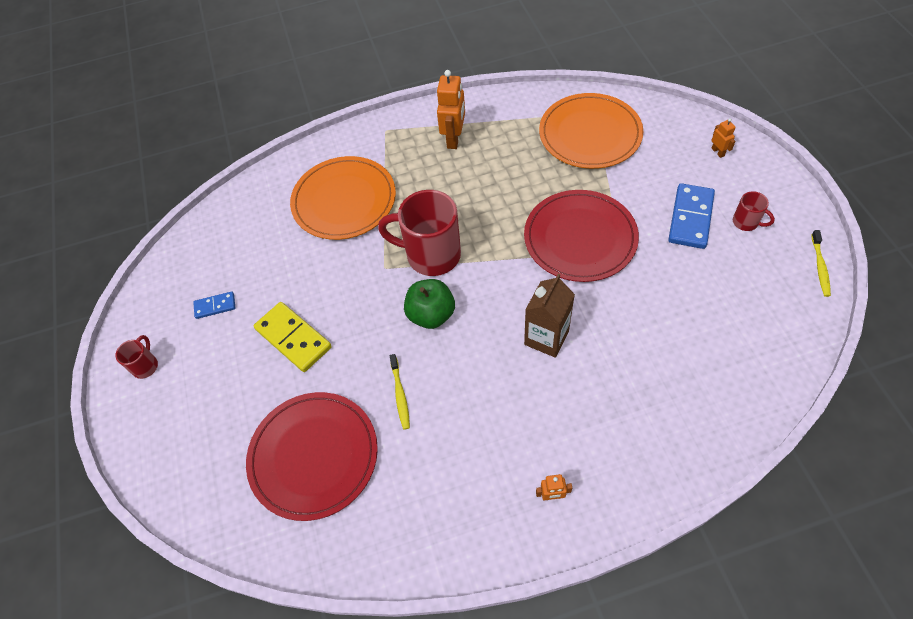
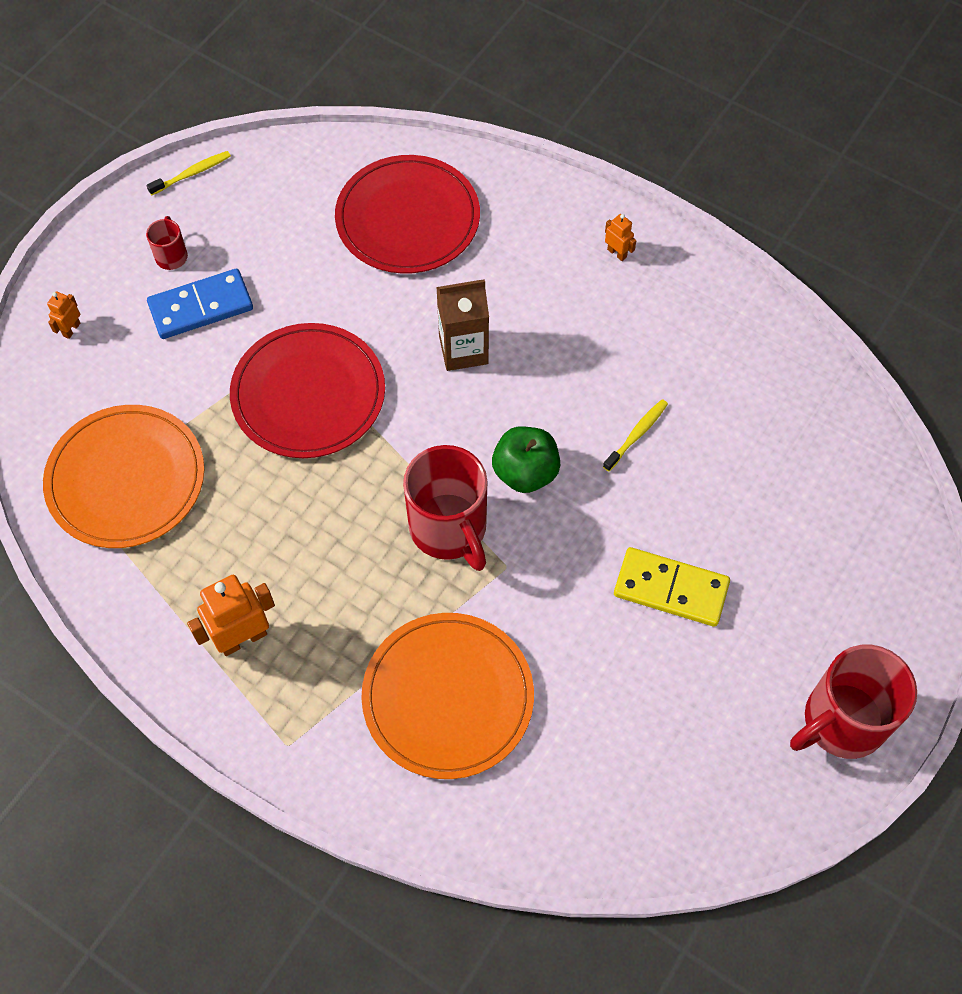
camera: 135 degrees left, 5 degrees up
(146, 366) = (841, 721): red mug -> red mug, size x2.16
(215, 306) = (712, 716): blue domino -> none
(293, 338) = (670, 589): yellow domino -> yellow domino turned 75 degrees counterclockwise
(313, 456) = (762, 462): red plate -> red plate (407, 218)

